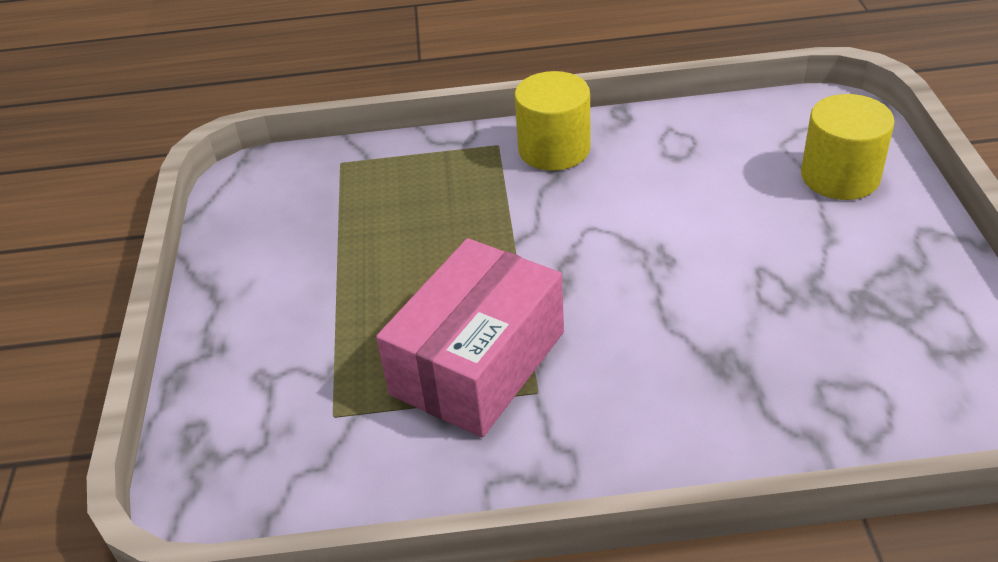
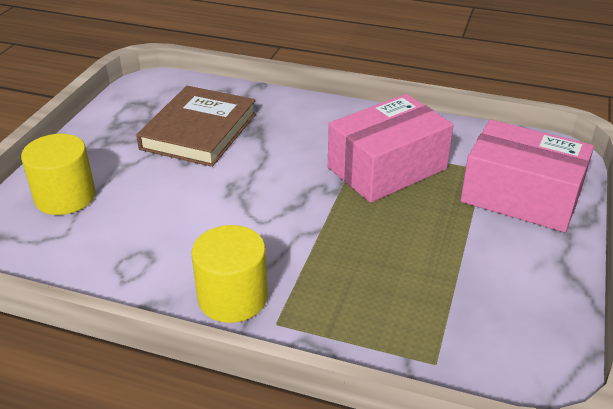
camera: 160 degrees left, 5 degrees down
(270, 381) = (521, 196): none -> pink box
(803, 328) = (199, 131): none -> brown book

